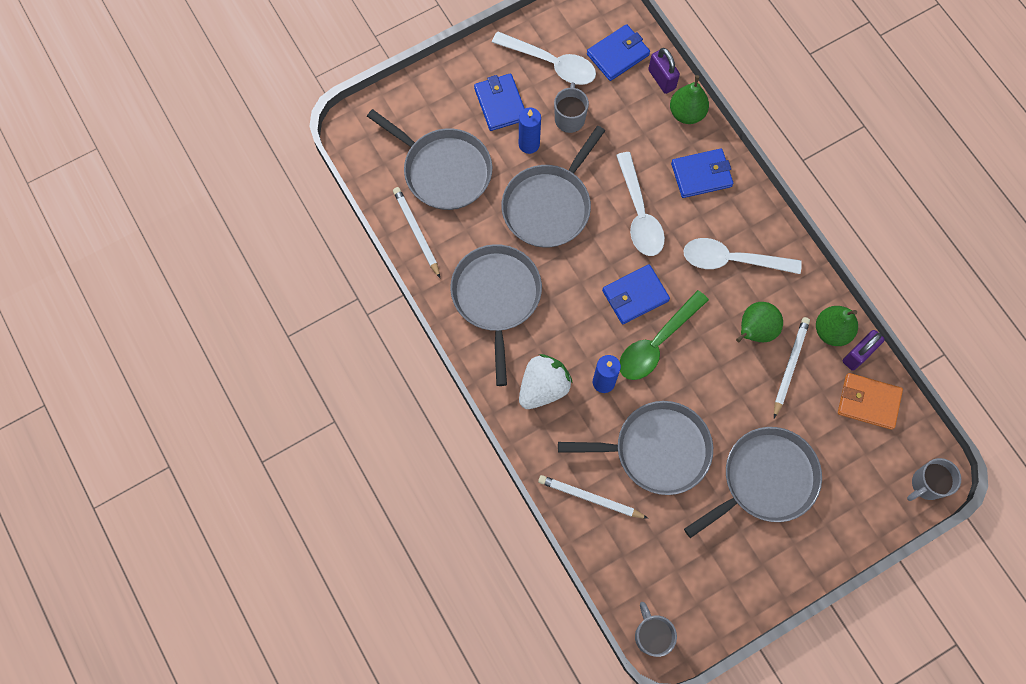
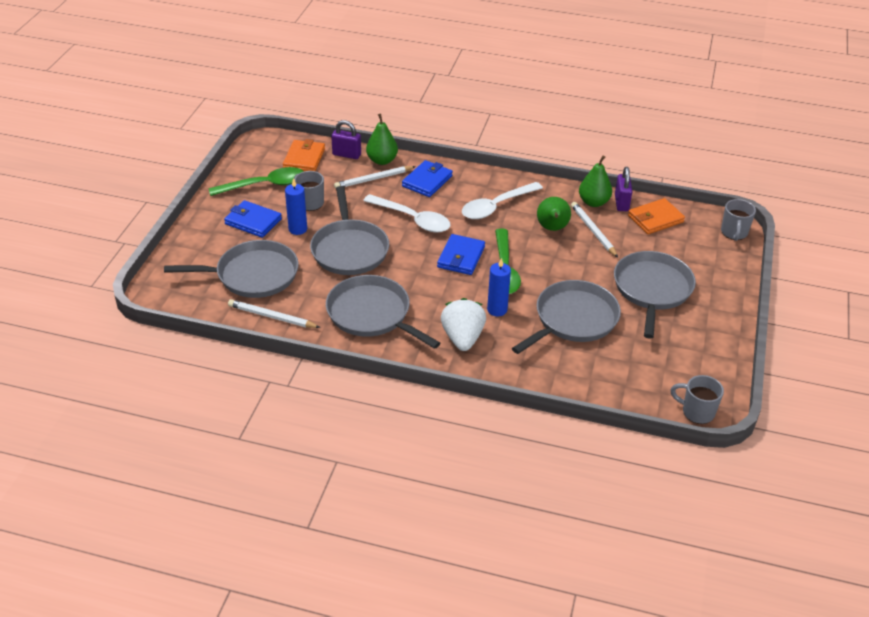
camera: 45 degrees left, 30 degrees down
(551, 63) = (264, 185): white spoon -> green spoon
(590, 498) = (566, 371): white pencil -> white pencil (373, 179)
(618, 54) = (304, 159): blue wallet -> orange wallet

